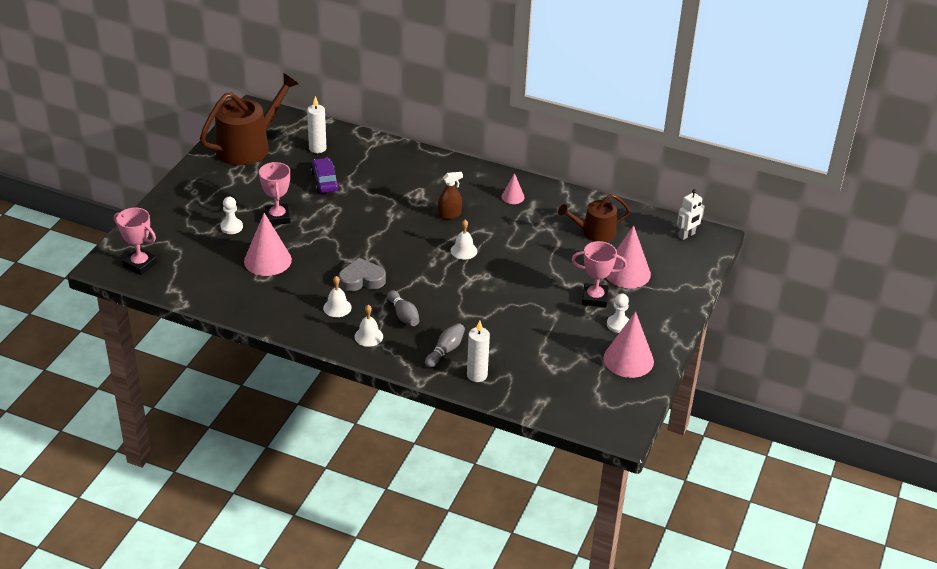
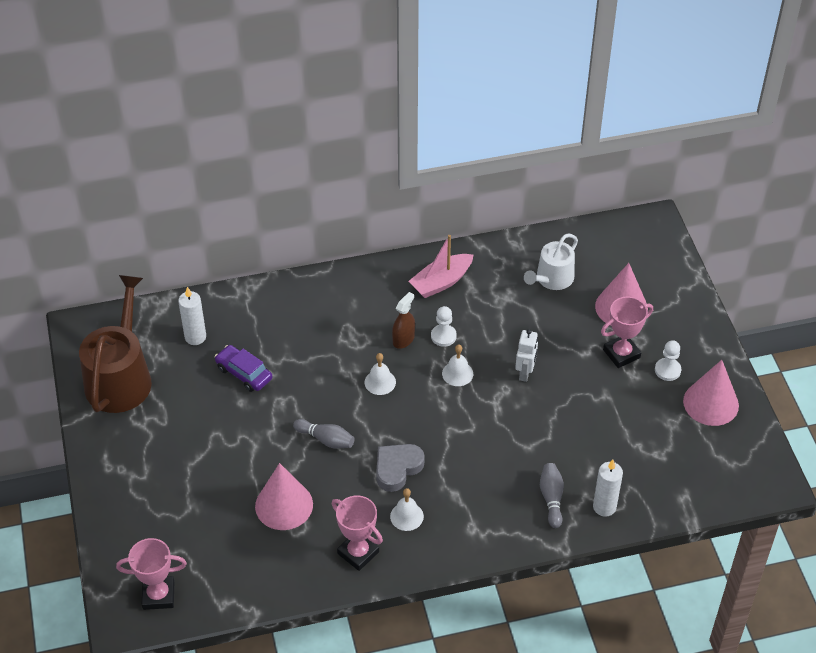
camera: 35 degrees left, 10 degrees up
(231, 227) = (206, 488): white pawn -> white pawn (443, 336)
(277, 217) = (241, 447): pink trophy -> pink trophy (358, 553)
(368, 336) = (468, 529): white bell -> white bell (380, 382)
(403, 315) = (476, 484): grey bowling pin -> grey bowling pin (326, 439)
(513, 197) = (441, 282): pink cone -> pink boat
(594, 232) = (552, 279): brown watering can -> white watering can
(686, 235) = (631, 233): white robot -> white robot (525, 373)

